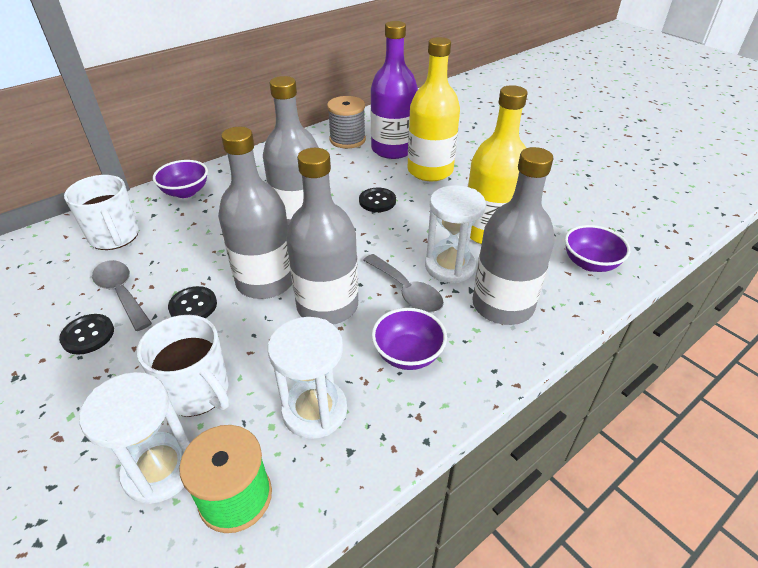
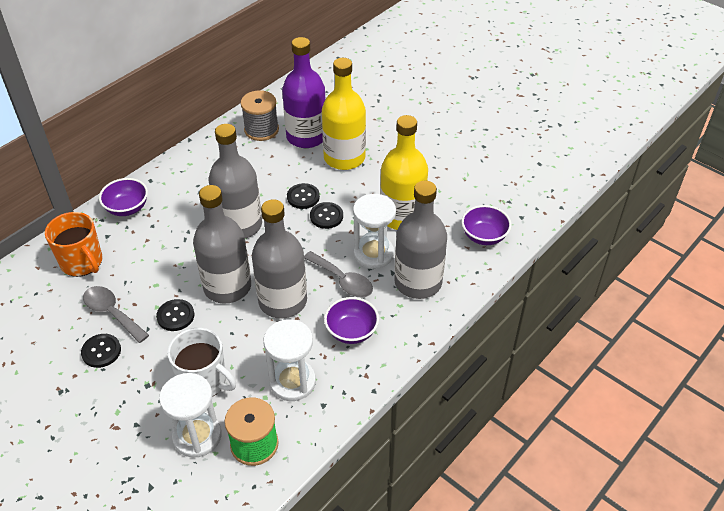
camera: 10 degrees left, 5 degrees up
(114, 236) = (82, 262): white mug -> orange mug
(400, 222) = (326, 216): none -> black button

